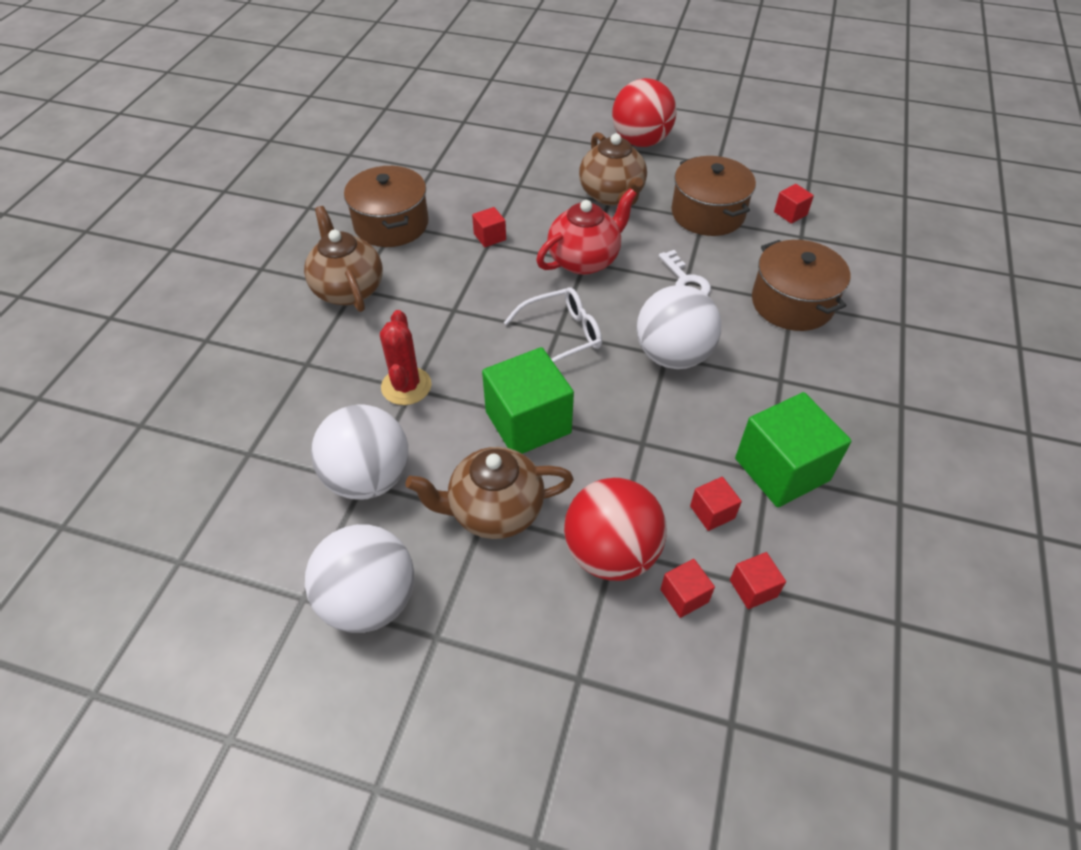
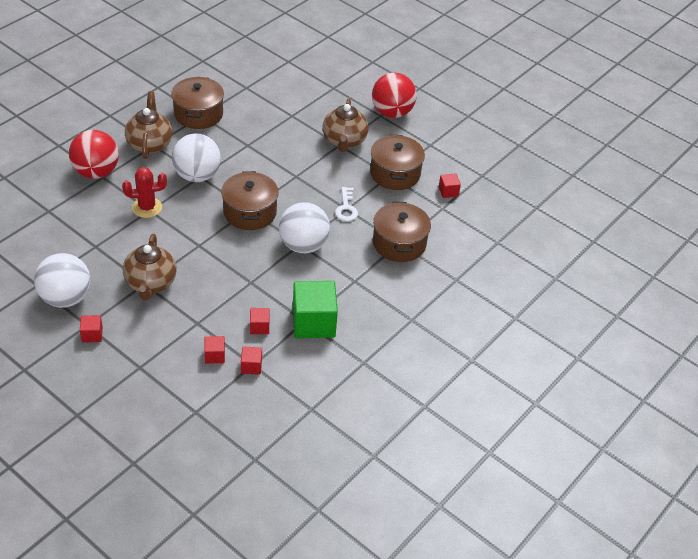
camera: 20 degrees right, 5 degrees down
(368, 478) = (99, 245): white ball -> white ball (197, 175)
(406, 386) = (147, 207): red cactus -> red cactus turned 60 degrees clockwise
(490, 237) = (250, 141): red cube -> red cube (92, 335)
(494, 511) = (150, 283): brown teapot -> brown teapot turned 105 degrees counterclockwise
(528, 422) = (197, 249): green cube -> none
(562, 335) = (249, 212): white glasses -> brown pot
(584, 260) = (296, 175): red teapot -> none
(611, 553) = (194, 324): red ball -> red ball (96, 172)

